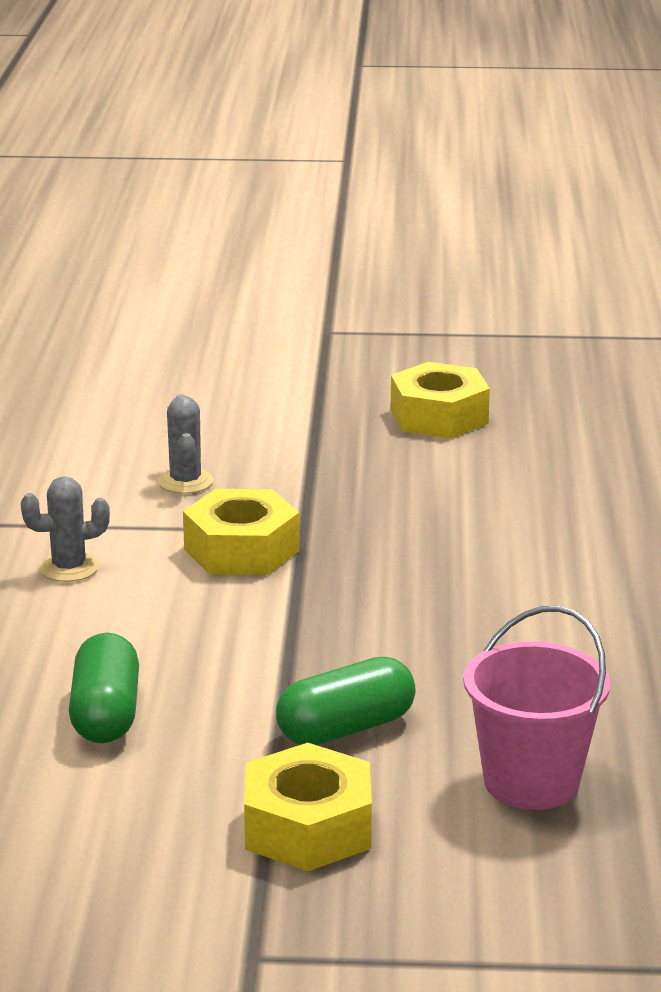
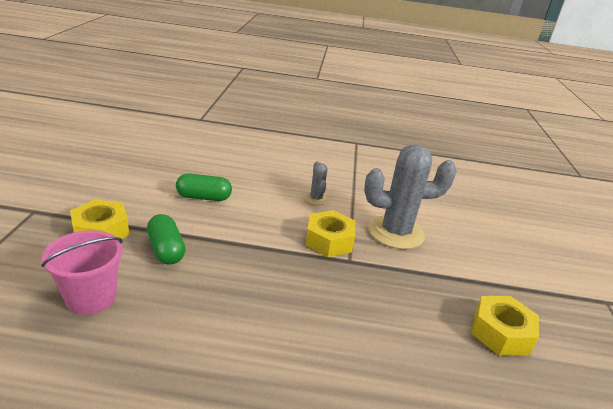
camera: 90 degrees right, 5 degrees up
(185, 482) = (396, 232): grey cactus -> grey cactus, size x2.21

